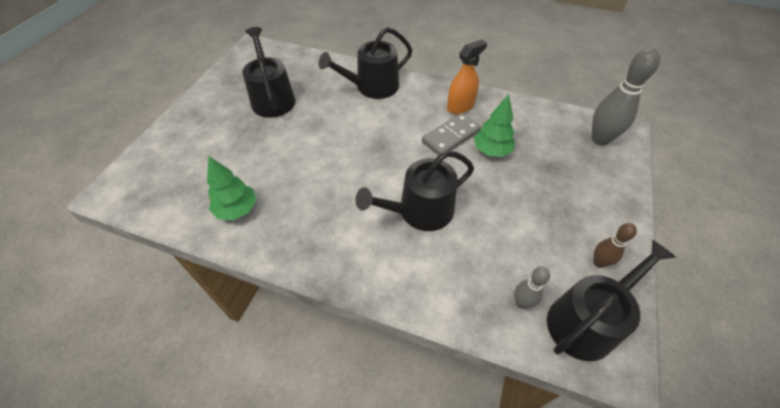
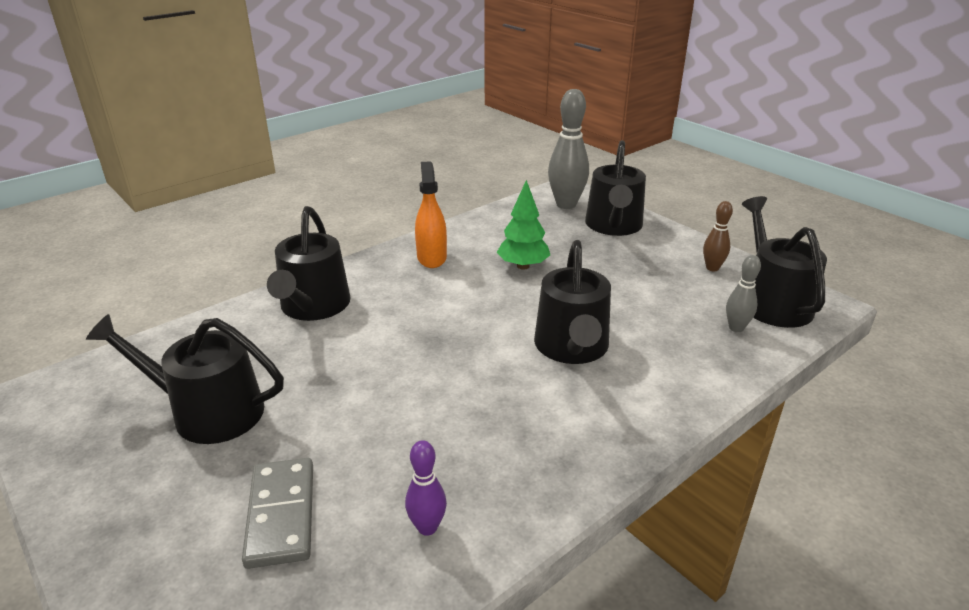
camera: 60 degrees left, 20 degrees down
(237, 210) = (427, 527): green tree -> purple bowling pin
(451, 136) = (474, 282): grey domino -> grey domino (281, 514)
(598, 178) = (613, 226): none -> black watering can

